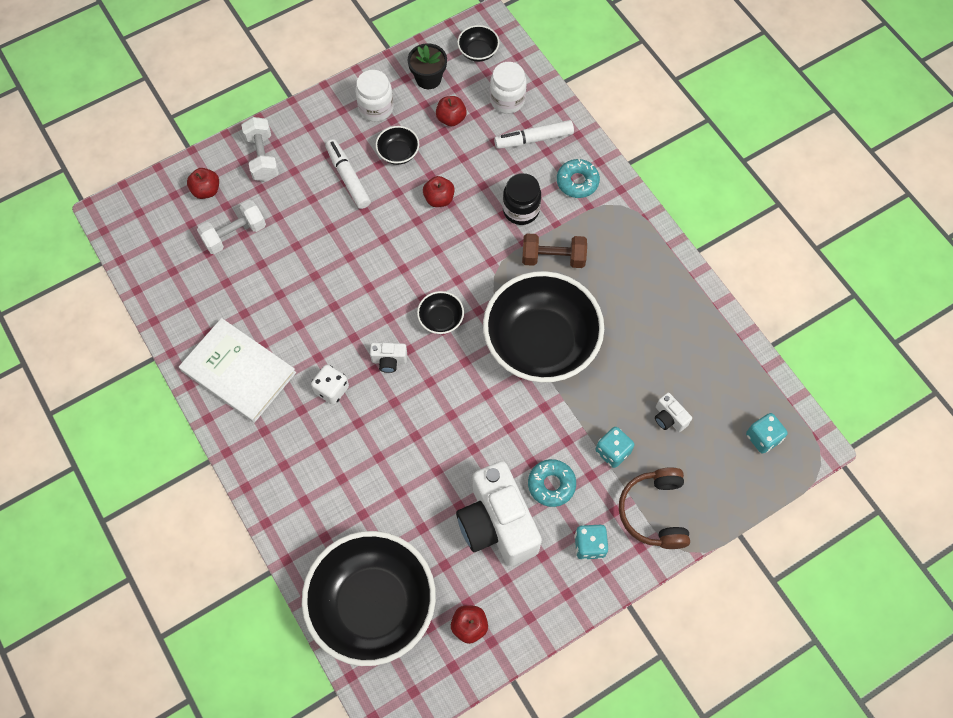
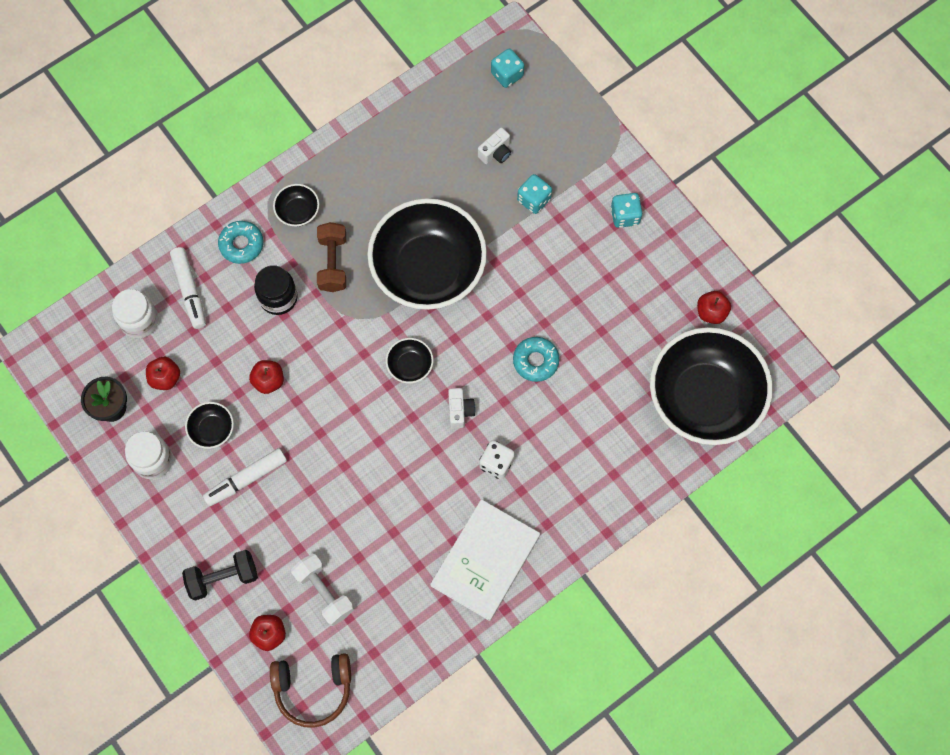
camera: 95 degrees left, 5 degrees up
(262, 157) = (223, 577): white dumbbell -> black dumbbell
(478, 52) = (74, 357): black bowl -> black bowl (298, 211)
(497, 524) = (615, 296): white camera -> none
(551, 484) = (572, 251): turquoise donut -> turquoise donut (535, 361)
(654, 512) = (587, 163): brown headphones -> brown headphones (313, 689)

